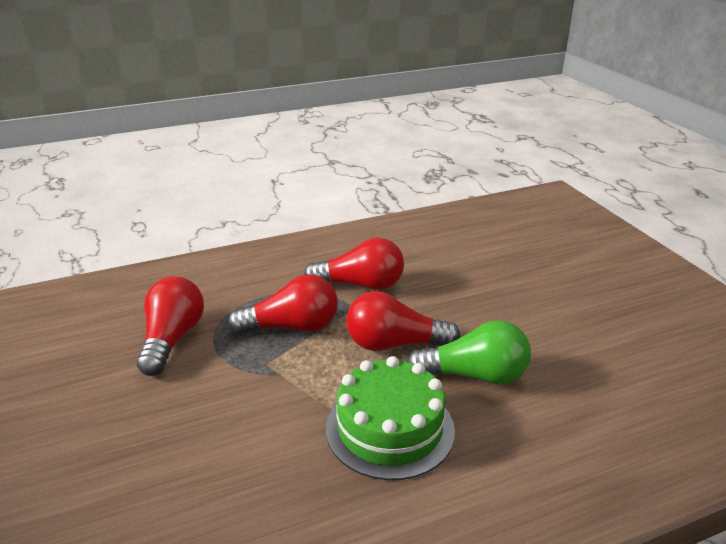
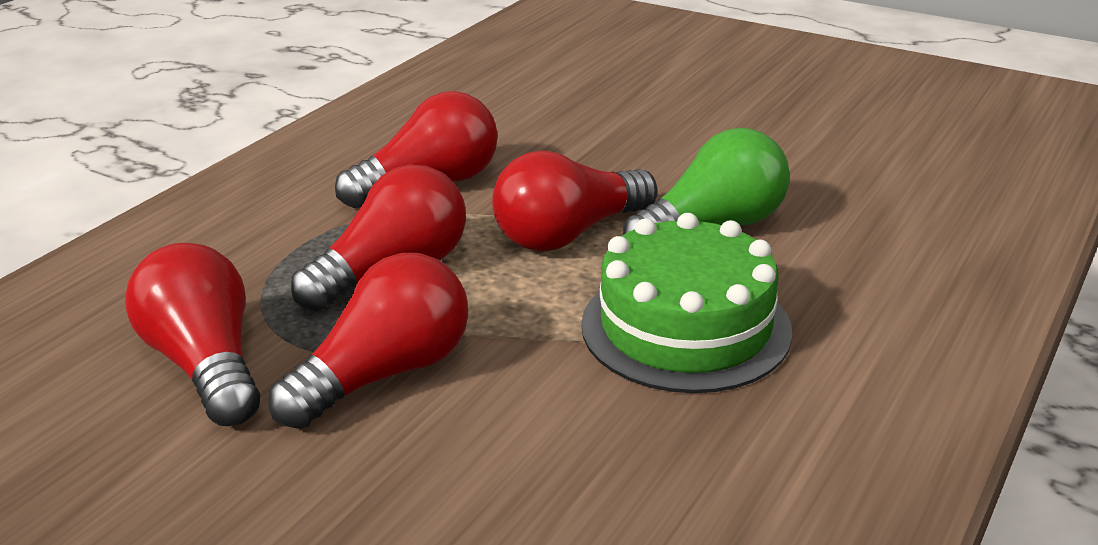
camera: 35 degrees left, 0 degrees up
(230, 381) = (385, 374): none -> red light bulb

